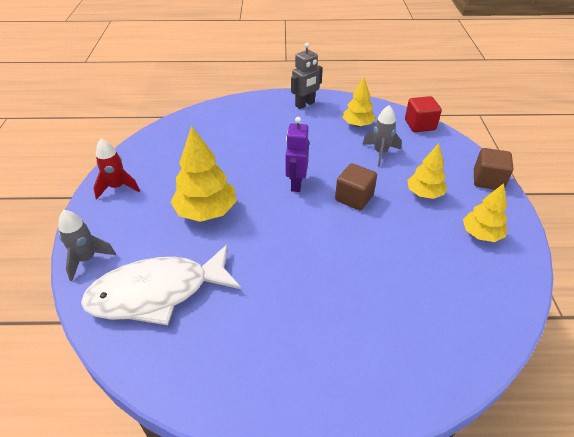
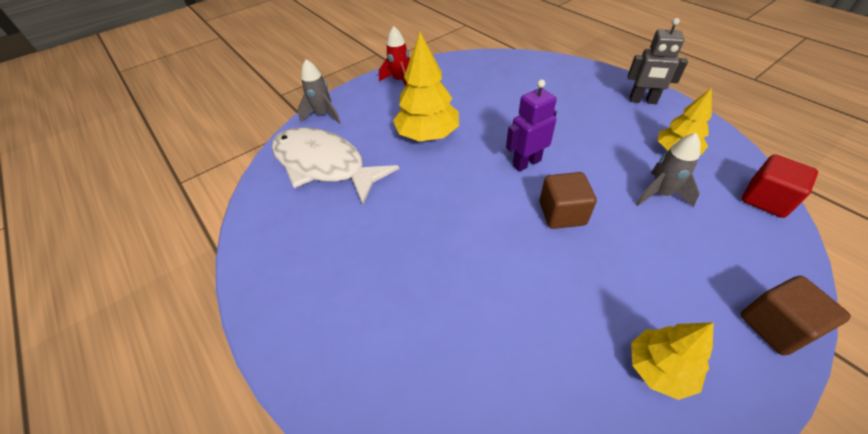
camera: 55 degrees right, 5 degrees up
(424, 193) = (651, 269): yellow tree -> none

